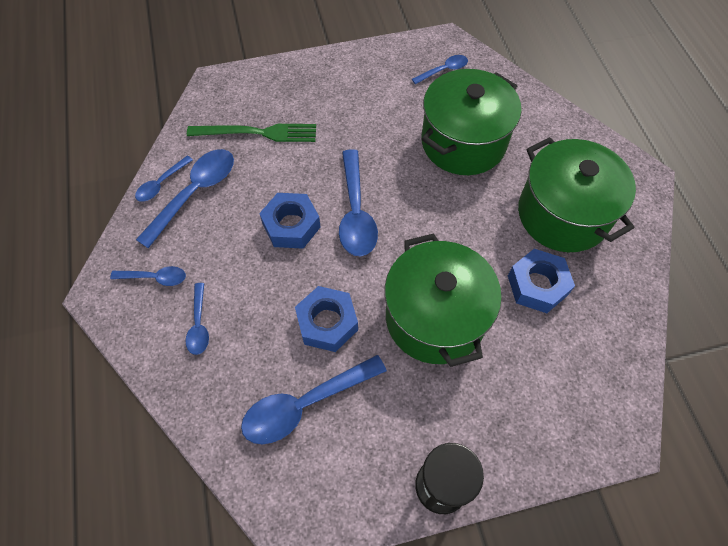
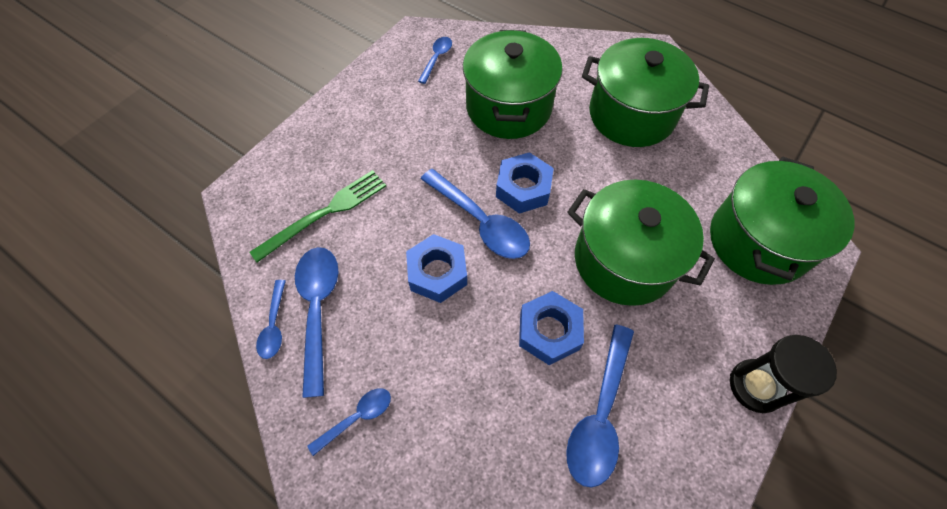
camera: 40 degrees left, 0 degrees up
(199, 324) = (443, 425): blue spoon -> none
(537, 285) = (666, 180): blue nut -> blue nut (523, 188)
(566, 389) = (758, 241): none -> green pot

